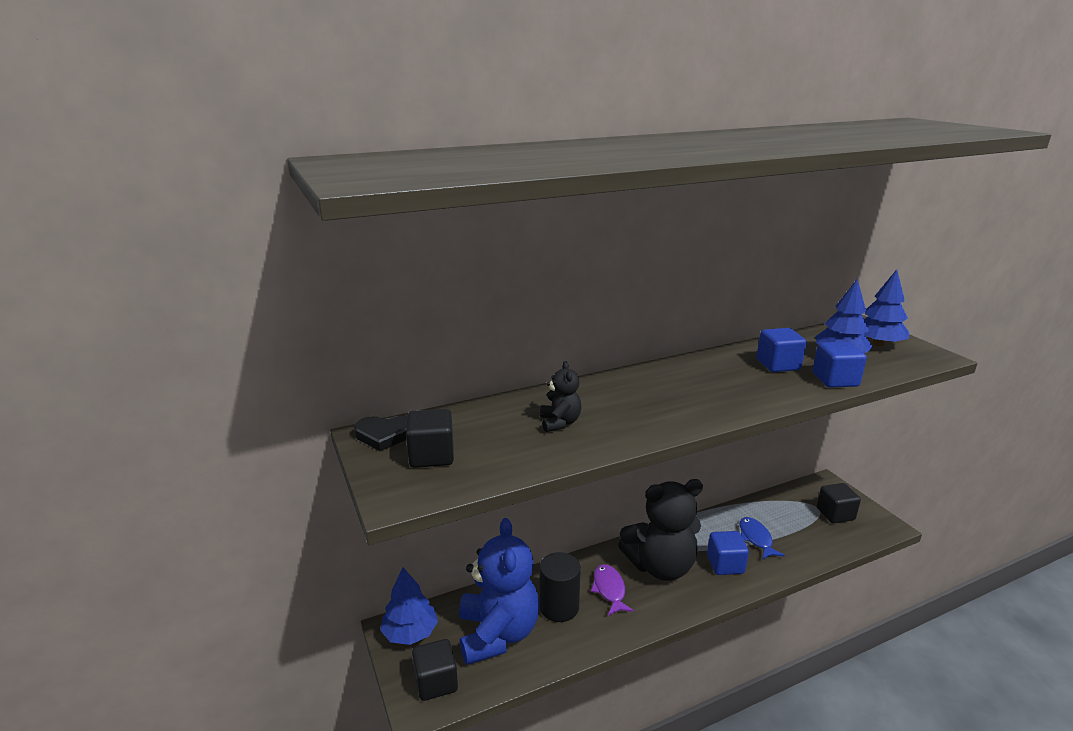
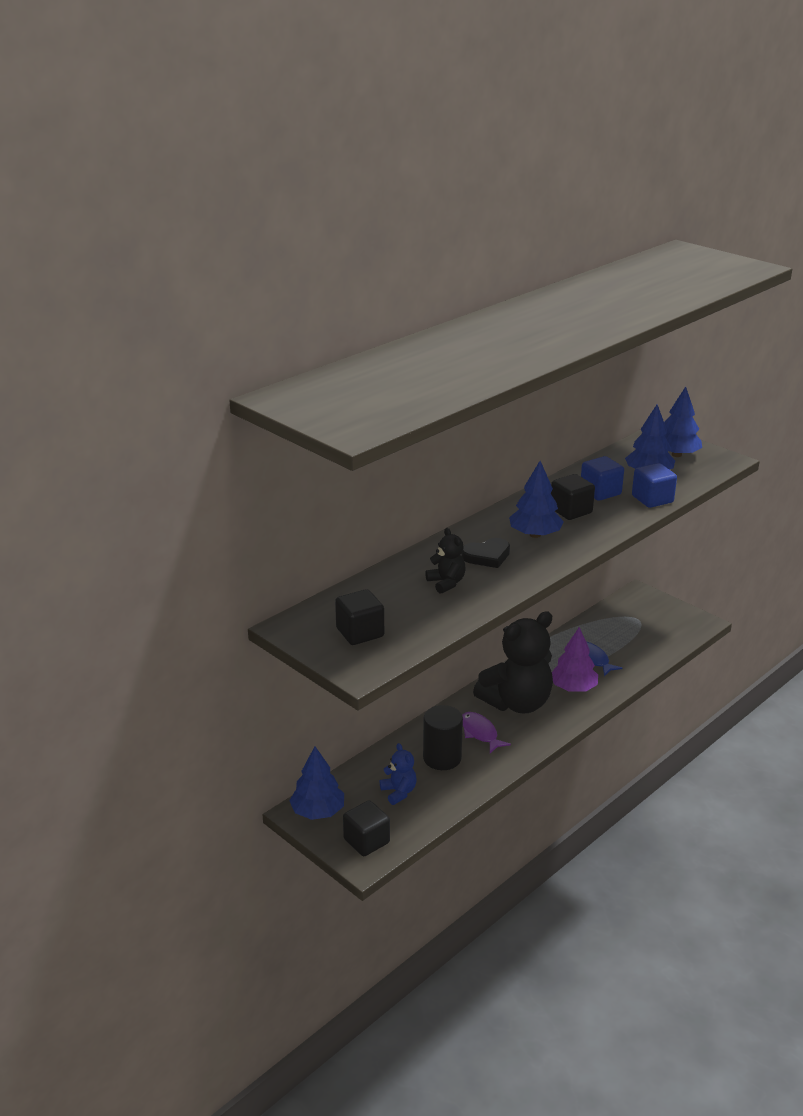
camera: 20 degrees left, 5 degrees up
(384, 435) = (303, 624): black heart -> black heart (487, 556)
(498, 634) = (399, 792): blue teddy bear -> blue teddy bear, size x0.45
(685, 392) = (535, 534): none -> blue tree
(725, 564) = (573, 688): blue cube -> purple tree
(835, 514) = (654, 621): black cube -> black cube (571, 511)

